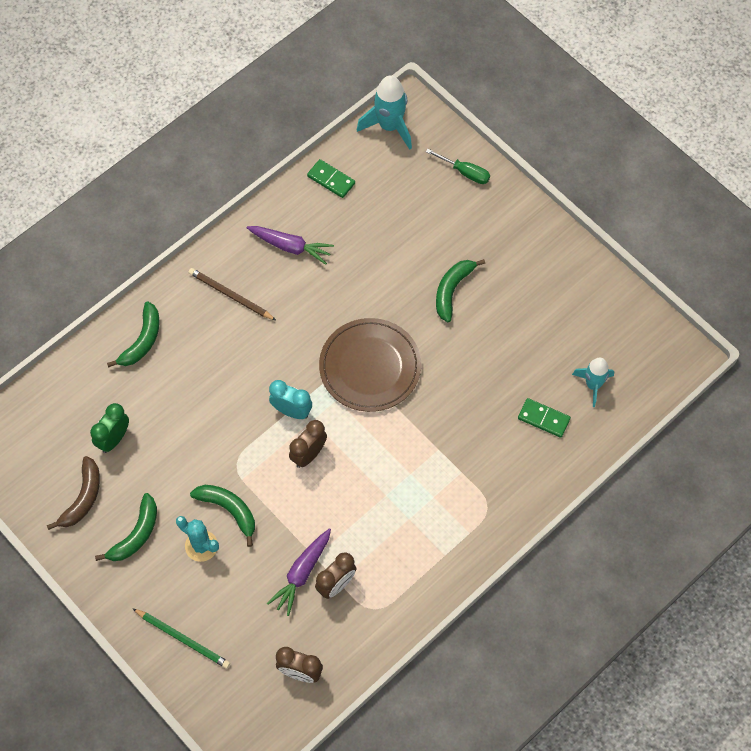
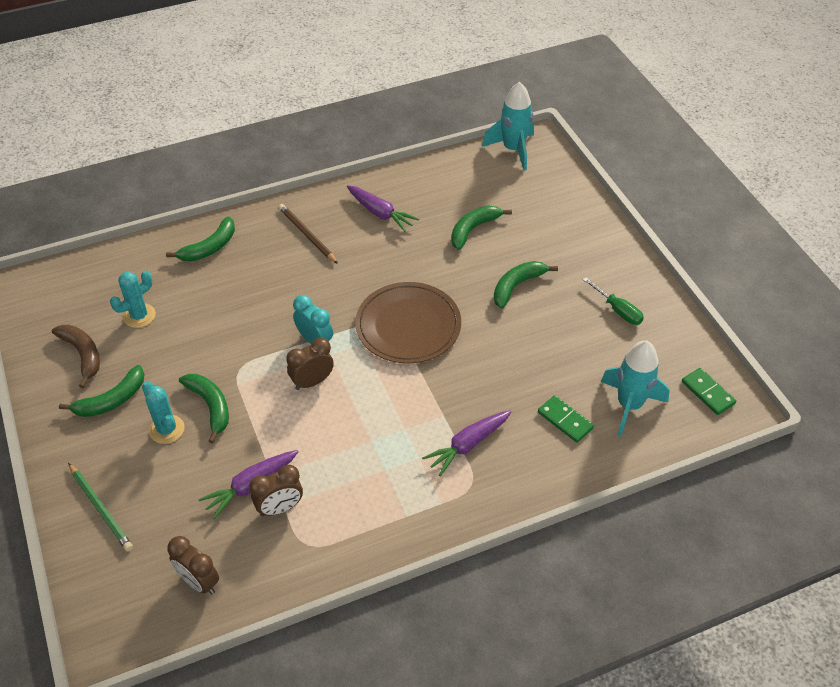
camera: 20 degrees right, 15 degrees down
(83, 498) = (82, 355): brown banana -> brown banana turned 75 degrees counterclockwise
(114, 439) = (139, 316): green clock -> turquoise cactus
(331, 180) = (441, 174): green domino -> green domino (707, 393)
(387, 238) = (473, 229): none -> green banana
(465, 172) = (568, 199): green screwdriver -> green screwdriver (617, 310)
(470, 471) = (468, 445): none -> purple carrot
(593, 385) = (629, 405): turquoise rocket -> turquoise rocket, size x1.52

